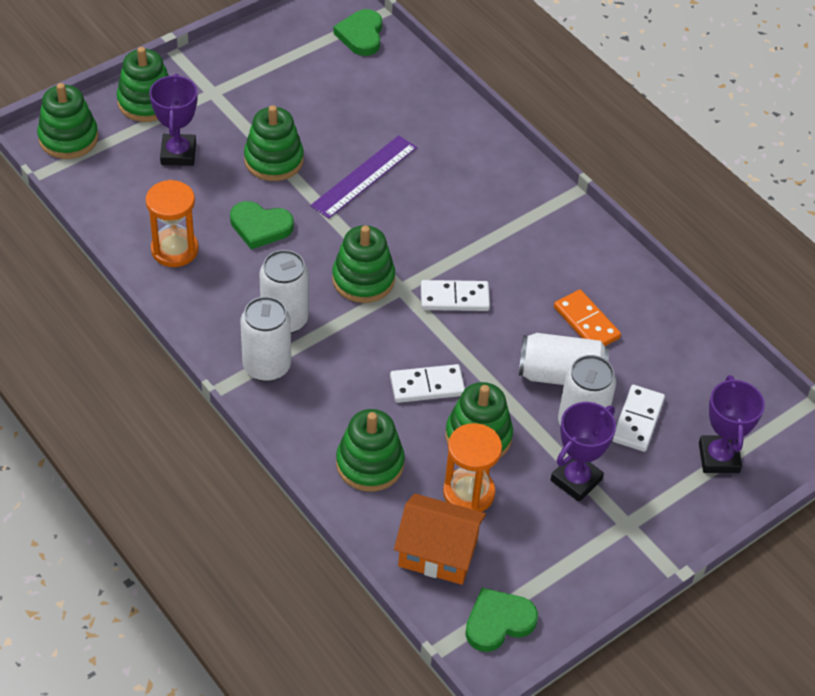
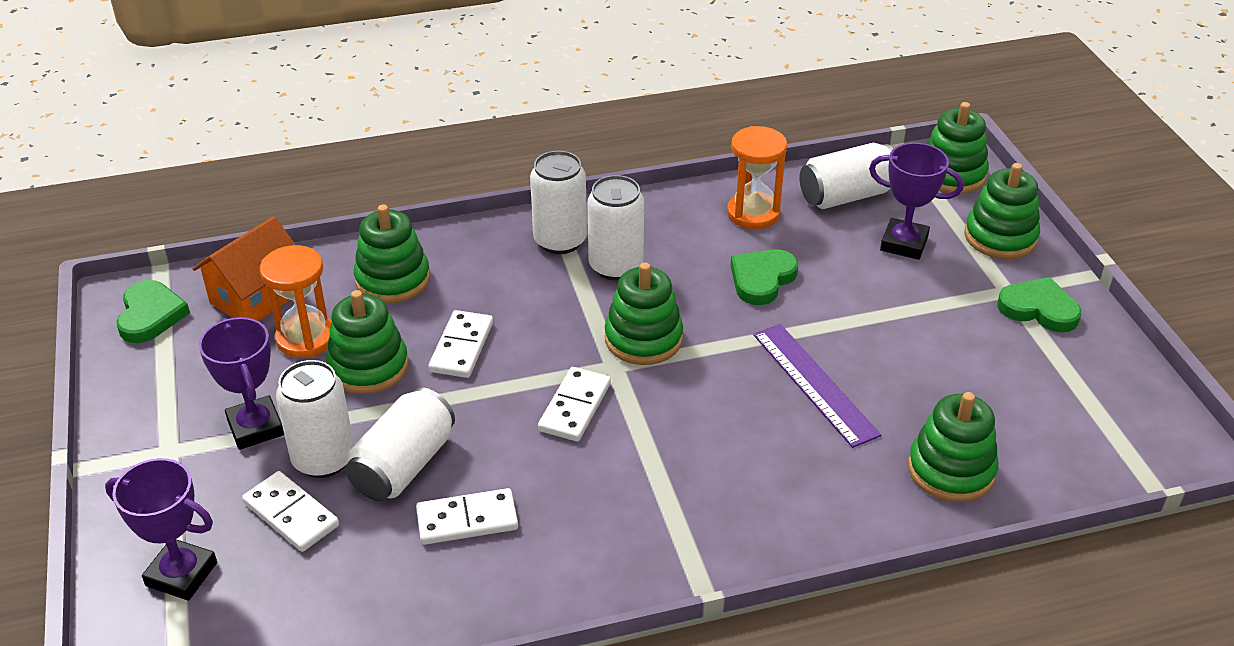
camera: 115 degrees right, 10 degrees down
(125, 196) = (846, 196): none -> white can
(274, 160) = (870, 314): green stacking toy -> green stacking toy (951, 470)
(361, 35) = (1106, 455): green heart -> green heart (1039, 309)
(586, 322) = (467, 520): orange domino -> white domino

